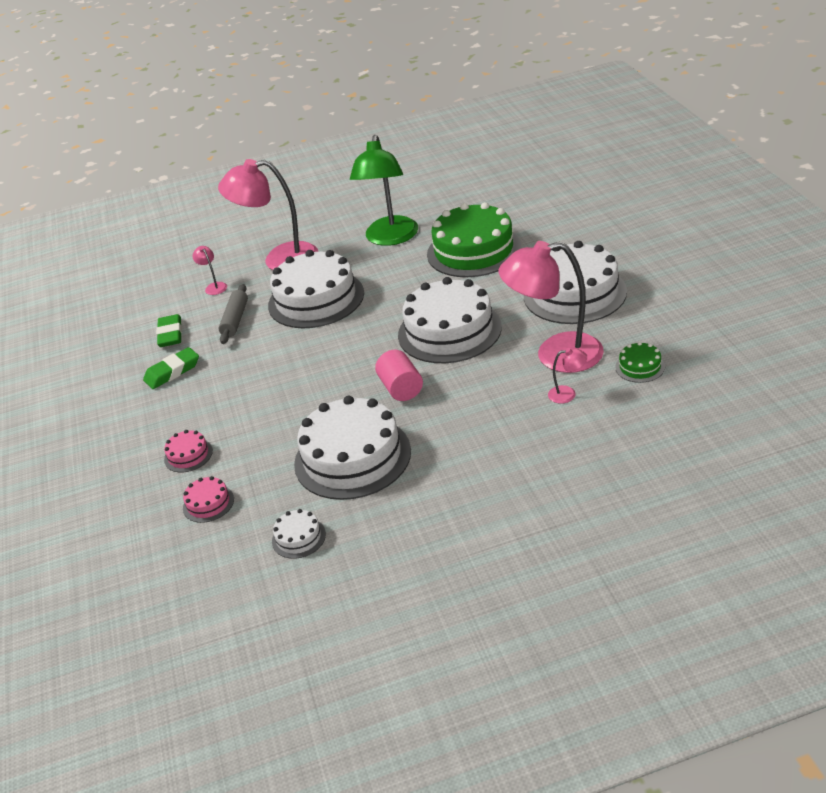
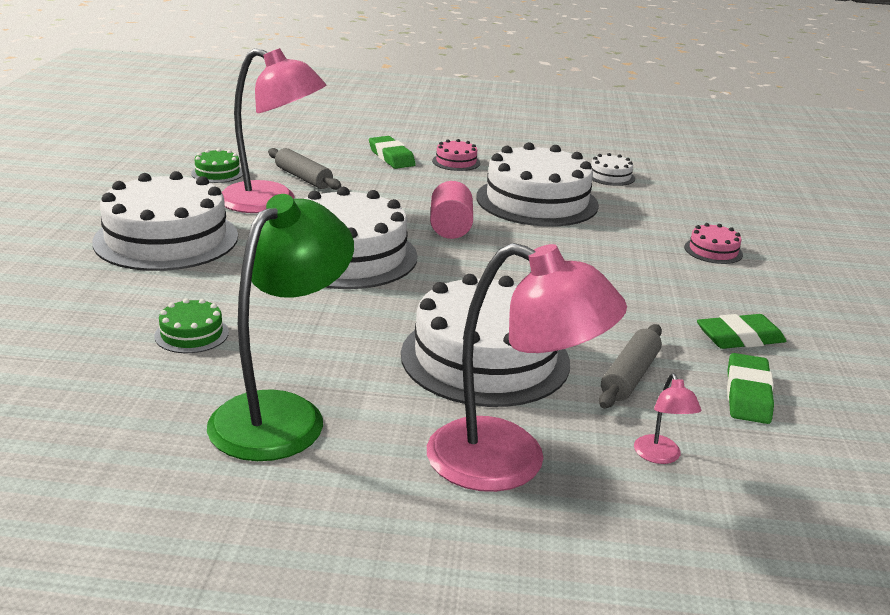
camera: 165 degrees left, 10 degrees down
(208, 503) = (691, 214): pink cake -> pink cake (456, 162)
(474, 250) = (191, 334): green cake -> green cake, size x0.43
(528, 464) = (391, 157): none -> green eraser
(568, 394) = (303, 178): pink lamp -> grey rolling pin

